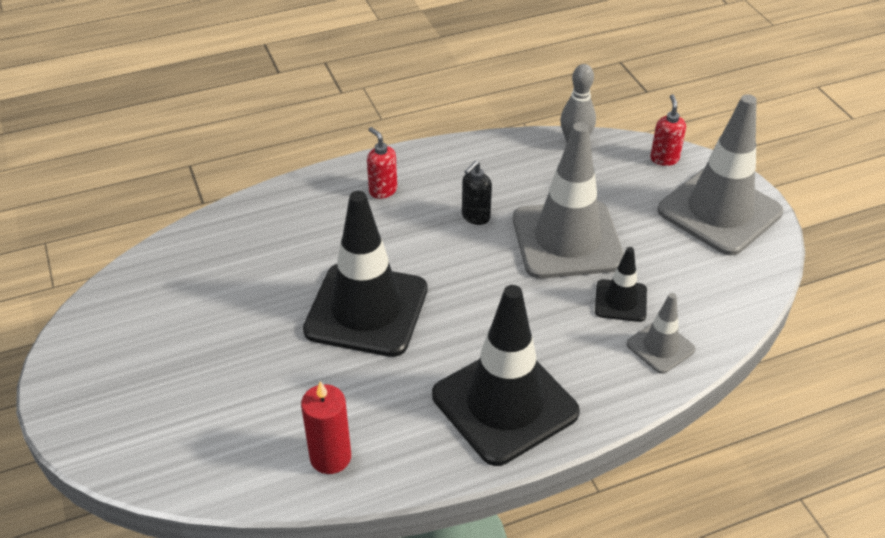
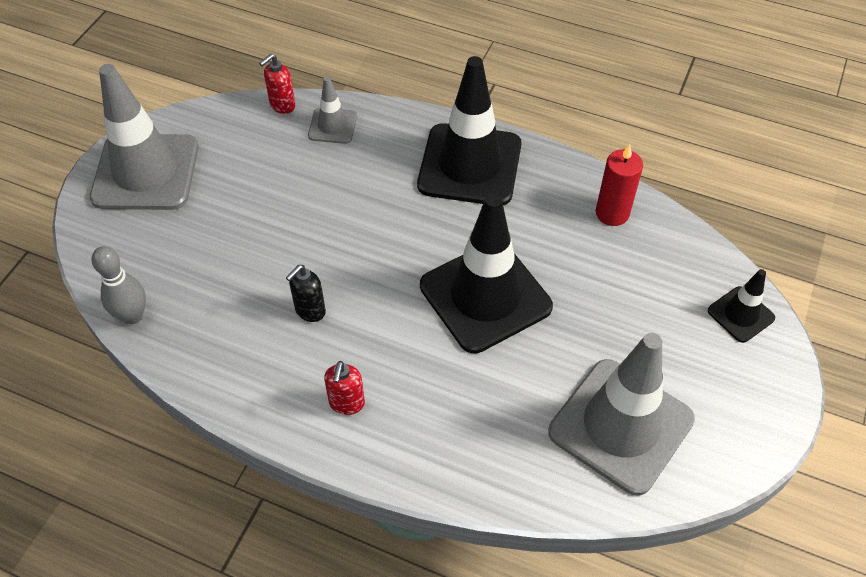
camera: 135 degrees left, 10 degrees up
(475, 217) = (310, 311): black soap dispenser -> black soap dispenser turned 135 degrees clockwise
(567, 240) = (276, 236): grey traffic cone -> grey traffic cone (621, 426)
(620, 301) = (310, 168): black traffic cone -> black traffic cone (740, 314)
(664, 159) = (101, 242): red soap dispenser -> red soap dispenser (282, 106)

